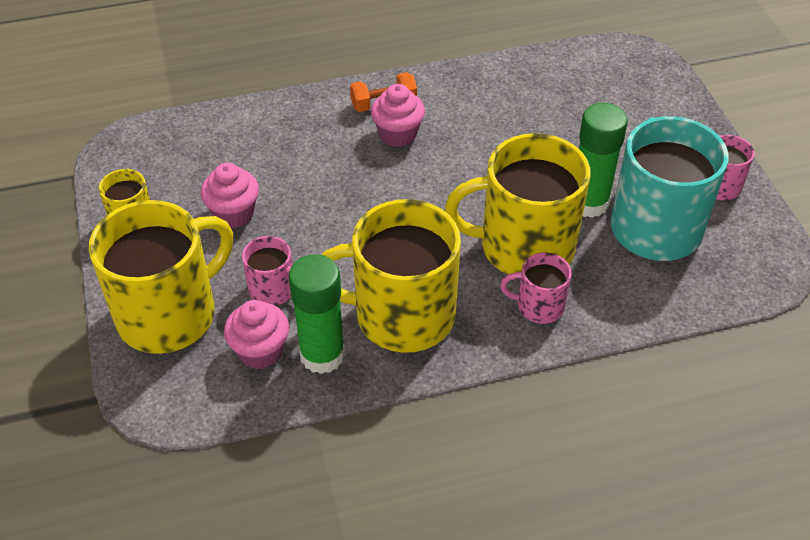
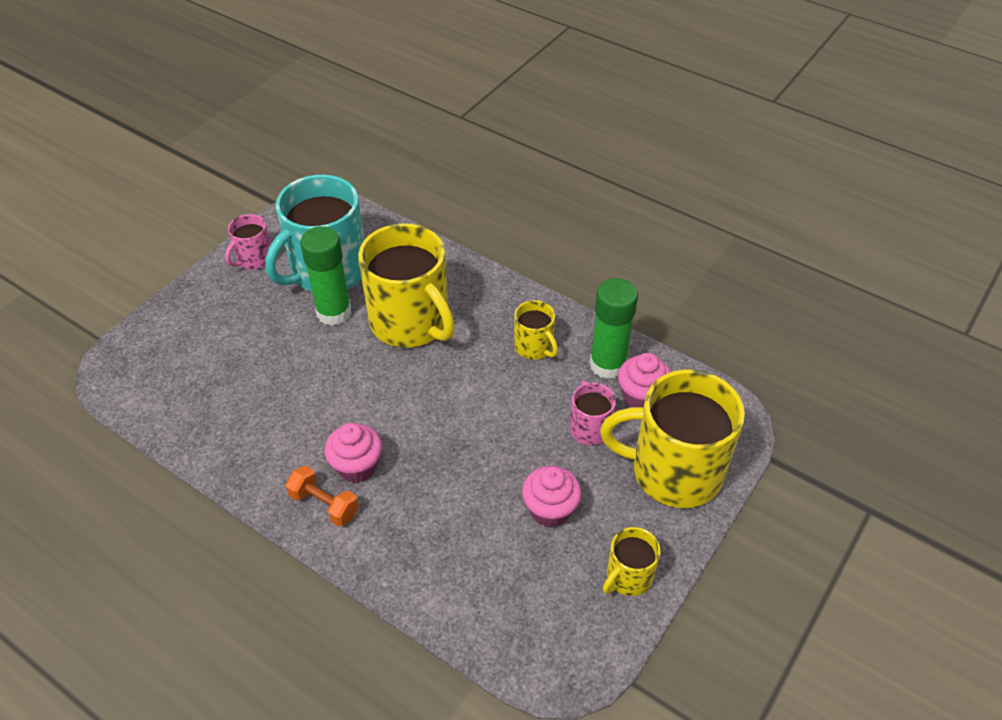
camera: 130 degrees left, 0 degrees up
(402, 315) = (534, 347): yellow mug -> yellow mug, size x0.48
(539, 306) = (456, 288): pink mug -> none

